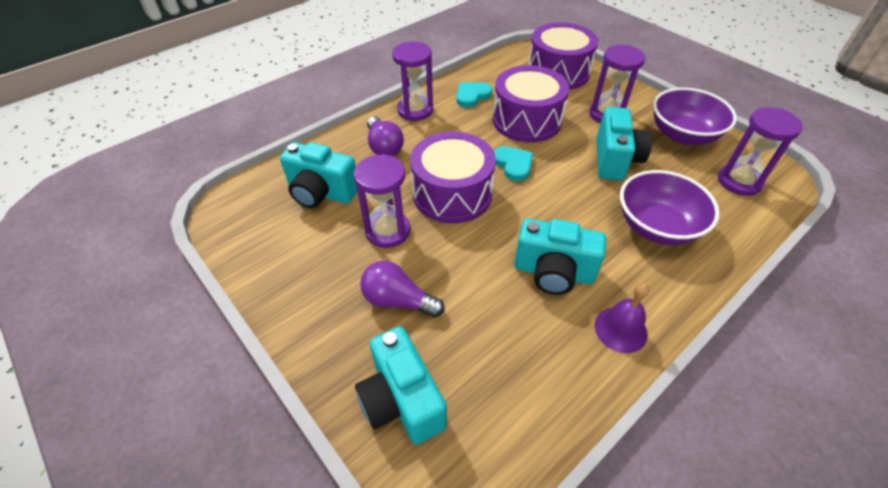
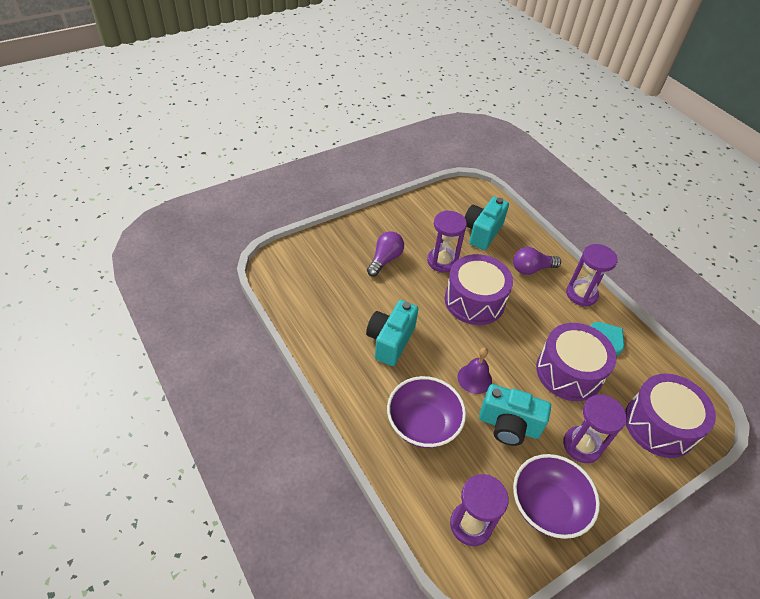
camera: 95 degrees right, 0 degrees up
(402, 400) = (322, 253): turquoise camera -> none
(513, 164) = (506, 346): turquoise heart -> none
(620, 329) = (337, 363): purple bell -> purple bell (474, 378)

